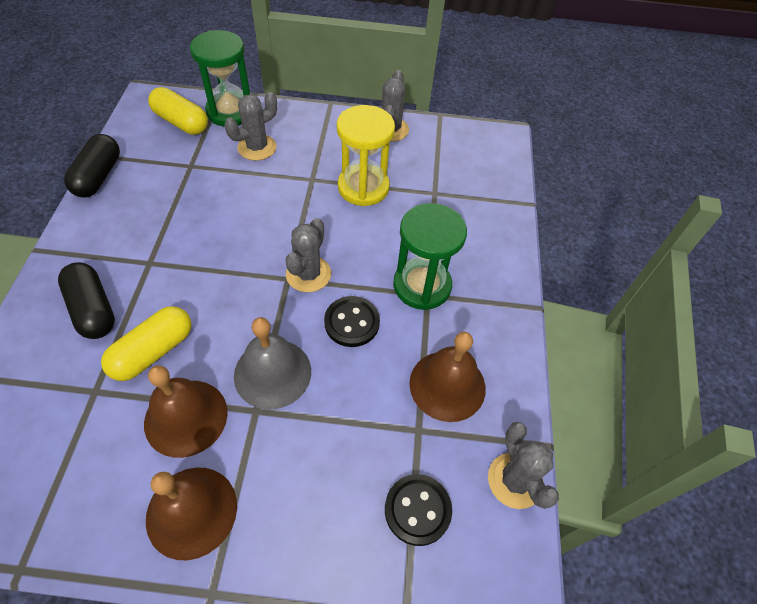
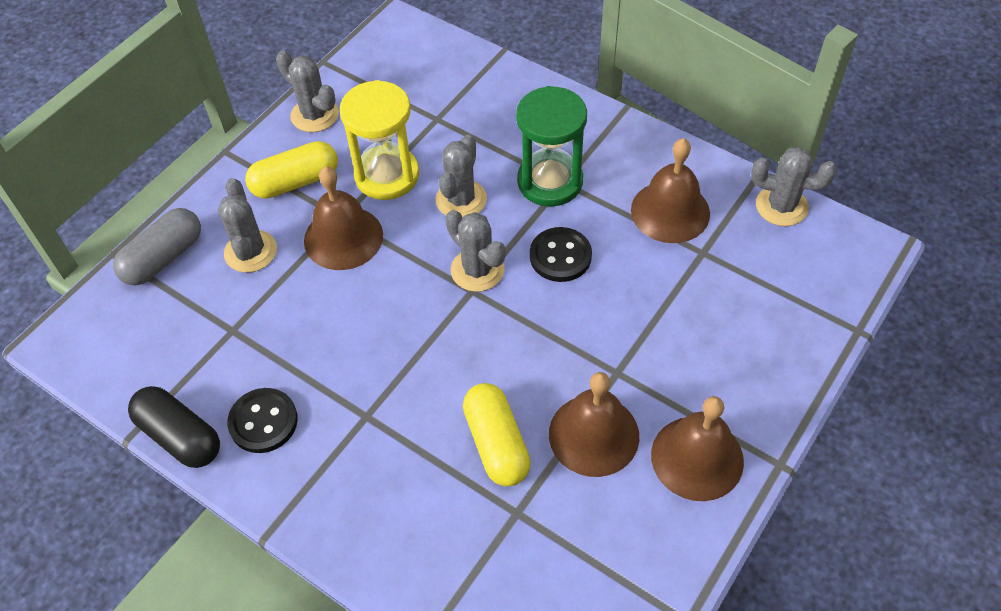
camera: 55 degrees left, 0 degrees up
(93, 309) = (402, 490): black capsule -> none
(181, 122) = (143, 317): yellow capsule -> yellow capsule (295, 182)
(230, 112) = (163, 258): green hourglass -> grey capsule
(272, 373) = (582, 344): grey bell -> none
(294, 187) = (343, 237): none -> brown bell
(368, 237) = (461, 200): none -> grey cactus
(417, 510) = (775, 284): black button -> black button (263, 422)

